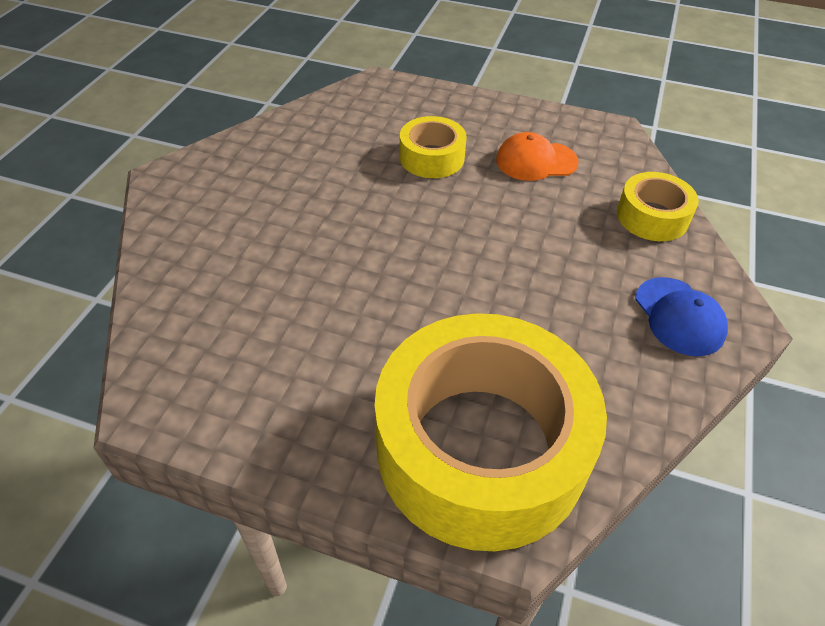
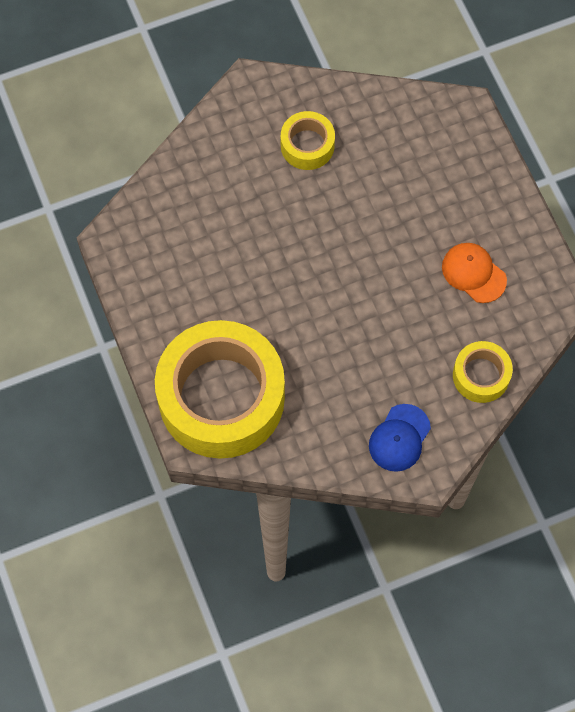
camera: 50 degrees right, 20 degrees up
(432, 157) = (415, 210): yellow tape -> yellow tape (307, 145)

